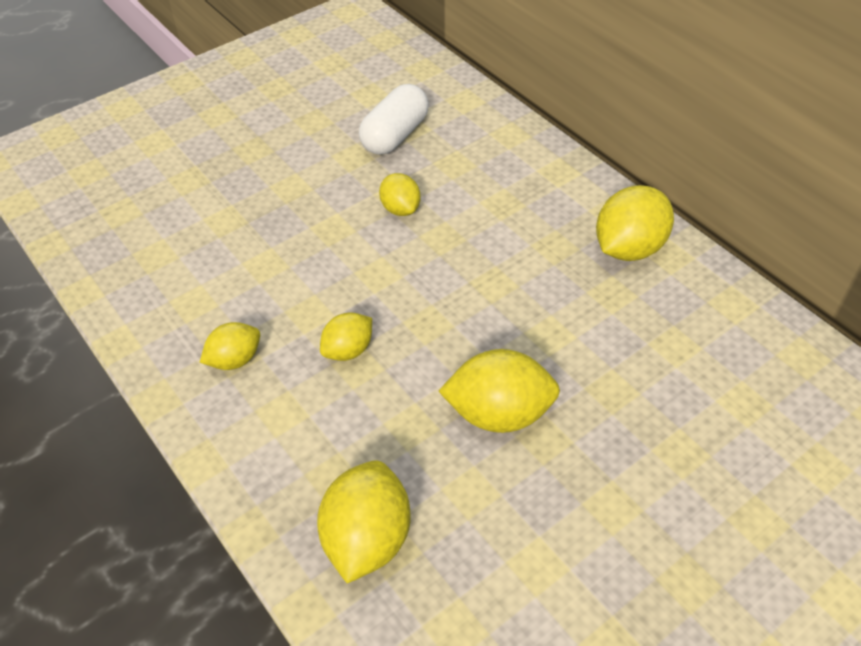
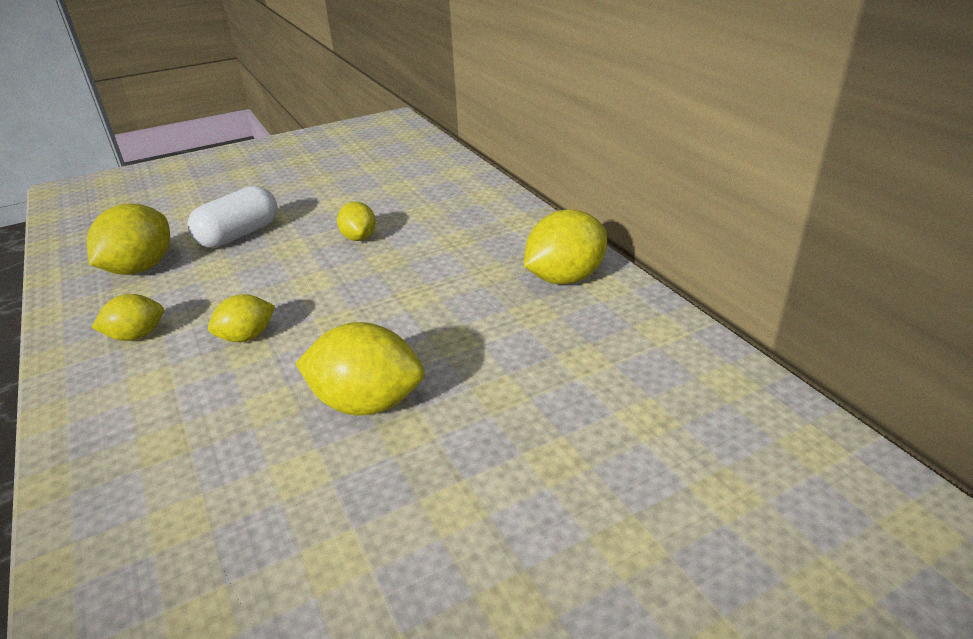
camera: 10 degrees right, 15 degrees down
(367, 539) = (159, 507): yellow lemon -> yellow lemon (141, 268)
(395, 135) = (382, 190): white capsule -> white capsule (239, 235)

